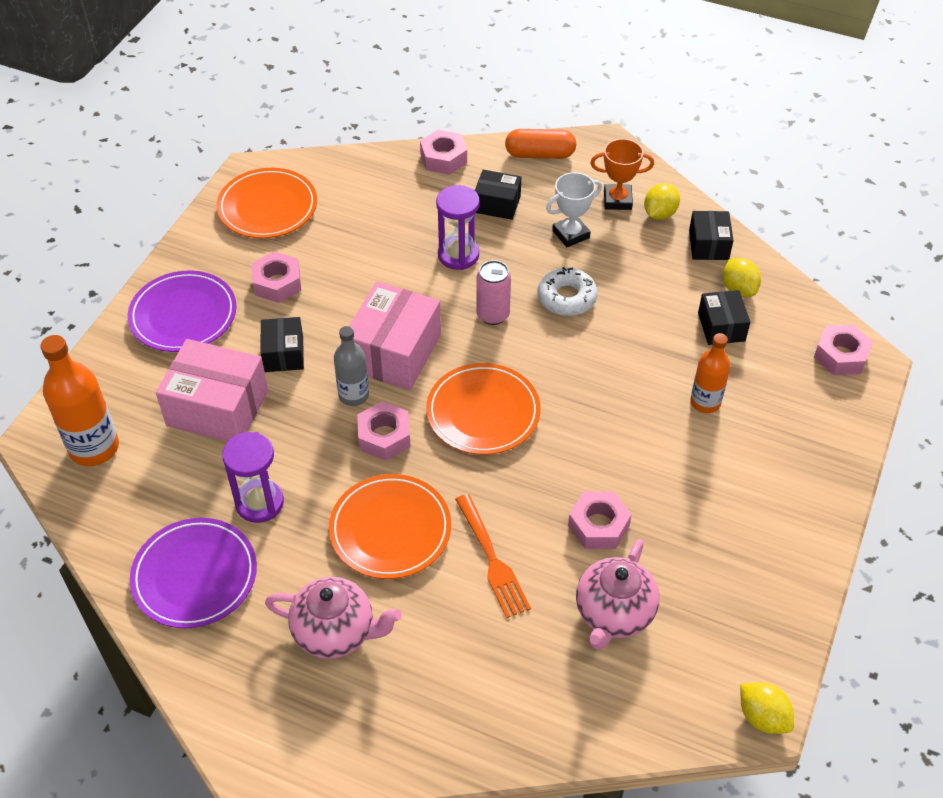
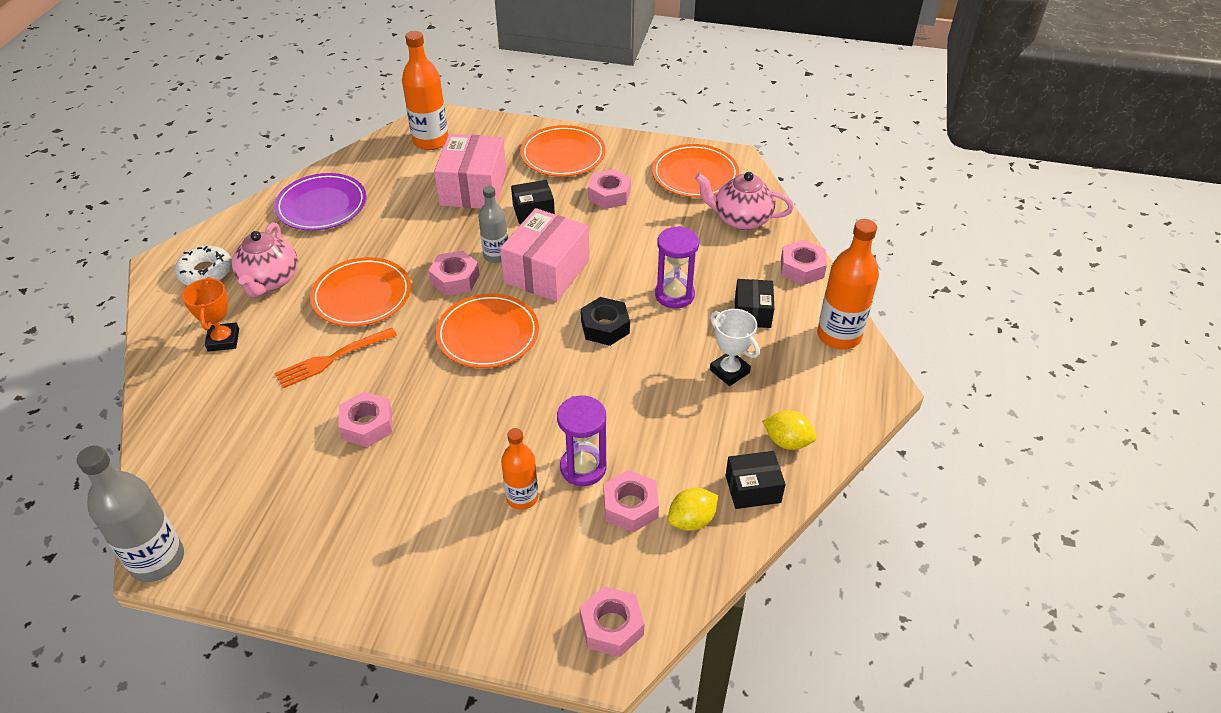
camera: 80 degrees right, 5 degrees down
(183, 315) = (563, 155): purple plate -> orange plate
(259, 503) = (386, 224): purple hourglass -> purple hourglass (583, 467)
(394, 352) = (547, 271): pink box -> pink box turned 75 degrees counterclockwise
(493, 315) = (605, 327): pink can -> black nut
(540, 154) = (839, 336): orange capsule -> orange bottle
(566, 298) = (640, 376): white donut -> white donut (206, 272)
(614, 613) = (274, 443): pink teapot -> pink teapot (741, 219)
(617, 200) = (794, 404): orange trophy -> orange trophy (223, 340)
(721, 327) = (630, 506): black box -> pink nut
(762, 717) = (157, 560): yellow lemon -> grey bottle

